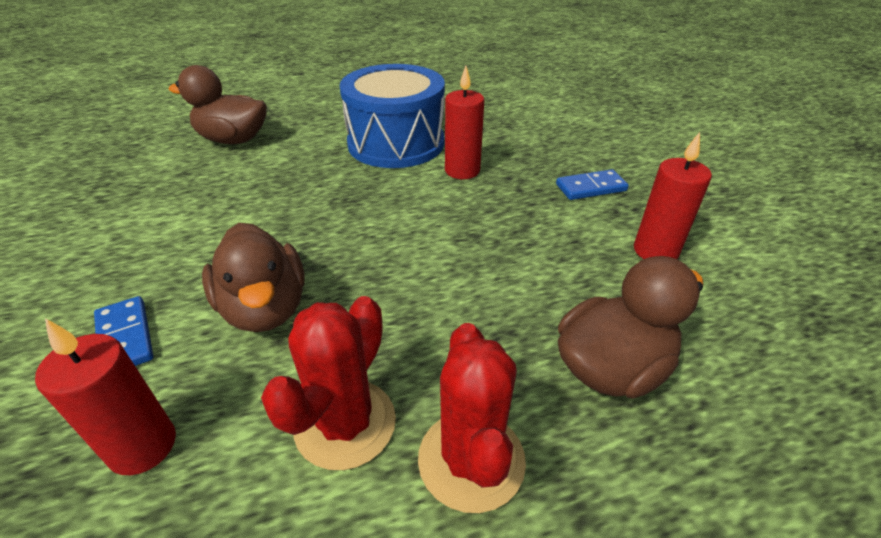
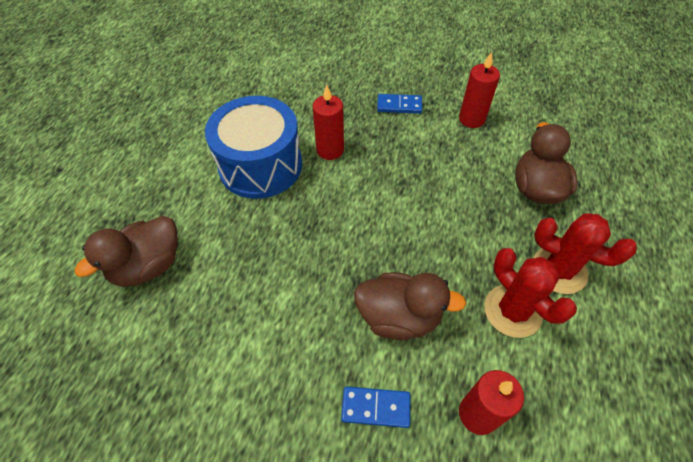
camera: 55 degrees left, 15 degrees up
(591, 187) = (399, 105): blue domino -> blue domino turned 75 degrees clockwise

